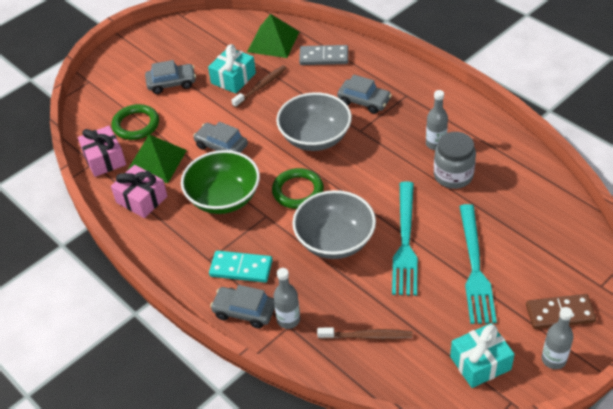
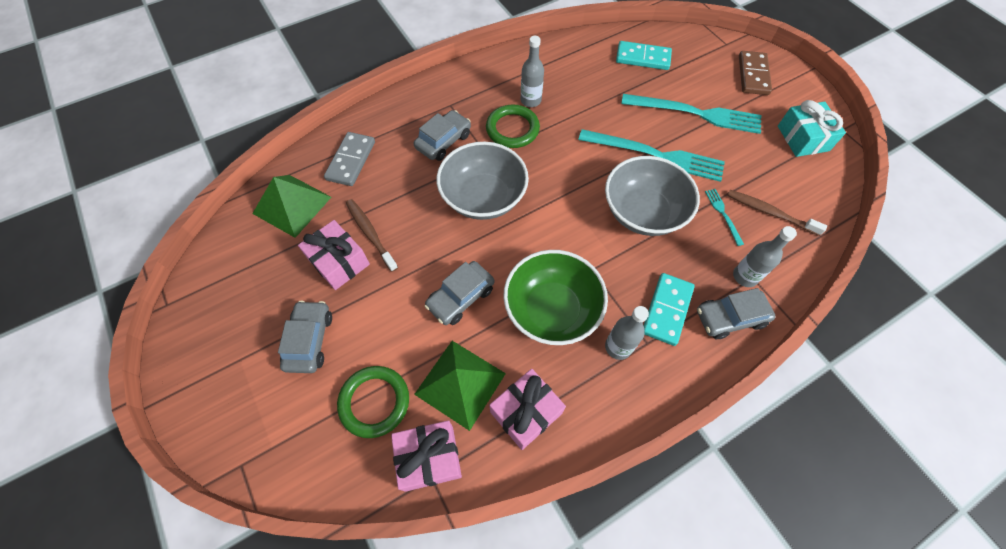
camera: 80 degrees left, 15 degrees up
(233, 78) = (339, 262): turquoise gift -> pink gift
(244, 311) = (730, 317): grey car -> grey car turned 45 degrees clockwise
(298, 191) = (562, 231): green ring -> green ring (512, 129)
(352, 299) = (723, 214): none -> turquoise fork
(367, 336) = (770, 212): brown toothbrush -> brown toothbrush turned 75 degrees counterclockwise
(453, 175) = (578, 99): grey jar -> none
(537, 215) = (643, 58): none -> turquoise domino
(553, 359) = (800, 92): grey bottle -> grey bottle (618, 347)

